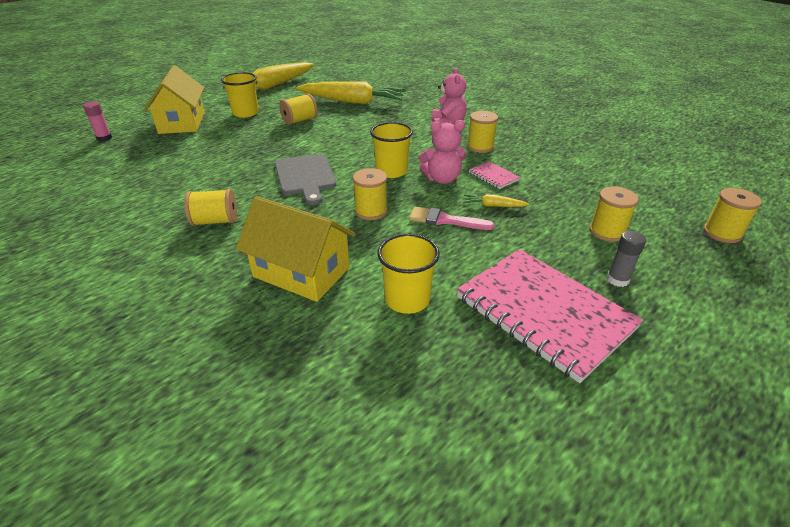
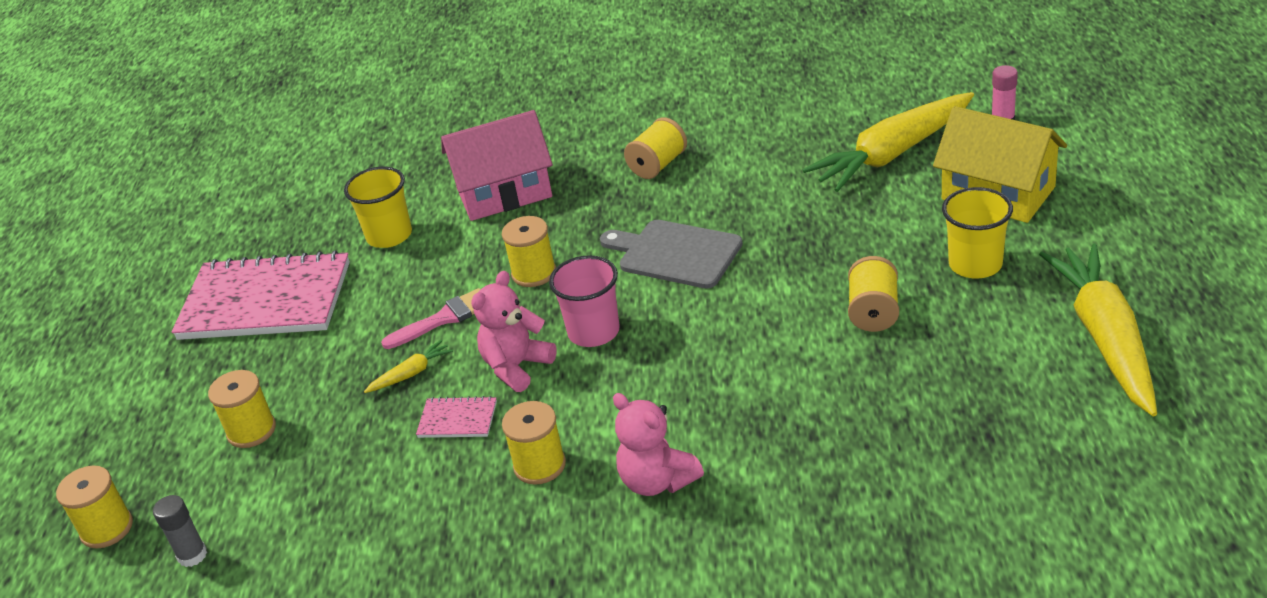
camera: 140 degrees right, 0 degrees up
(301, 272) = (504, 193): yellow house -> pink house
(352, 101) = (899, 412): yellow carrot -> yellow carrot (892, 154)
(391, 171) = (593, 332): yellow cup -> pink cup
(617, 280) = (213, 376): grey glue stick -> grey glue stick (192, 555)

